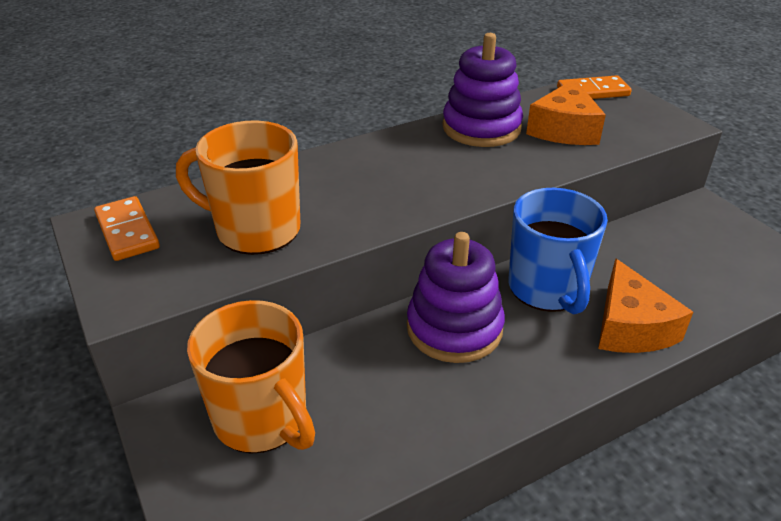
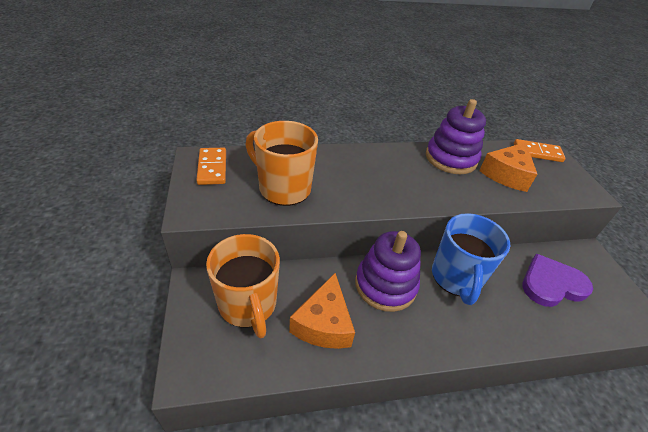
camera: 15 degrees right, 5 degrees up
(630, 327) = (503, 323): orange cheese -> orange cheese (323, 323)
(672, 259) = (551, 284): none -> purple heart

